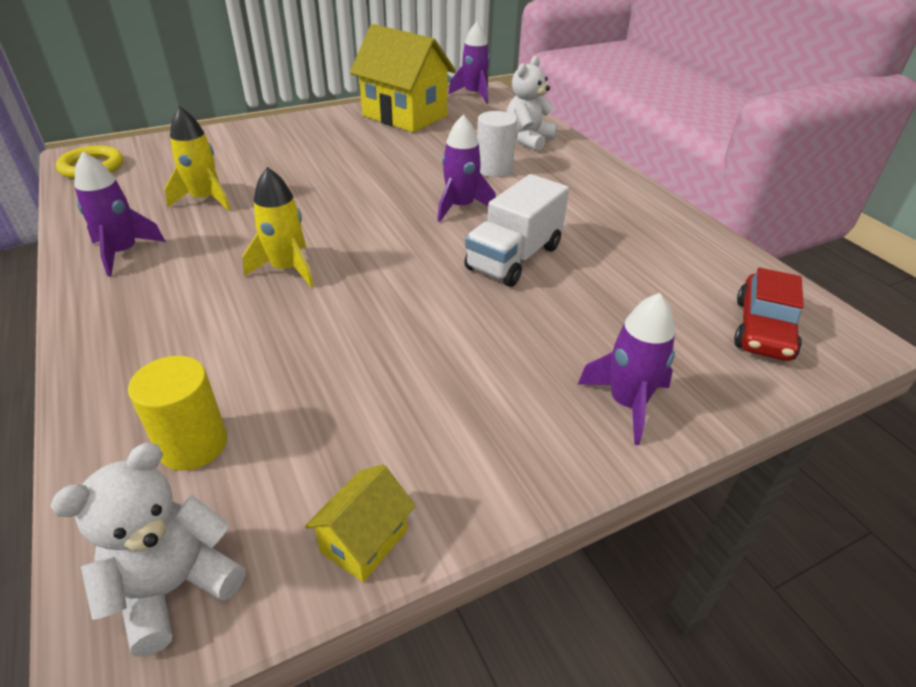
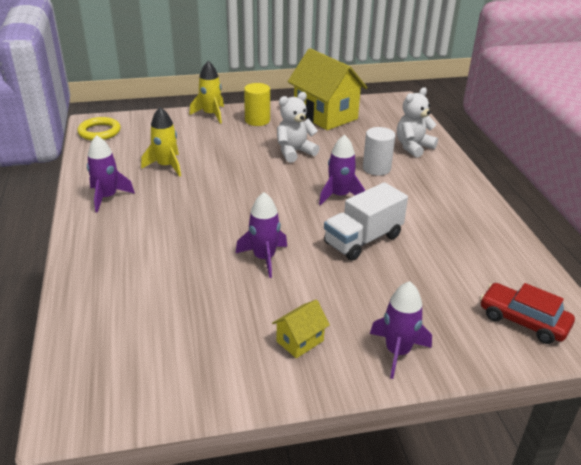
camera: 15 degrees right, 5 degrees down
(174, 587) = (97, 398): white teddy bear -> white teddy bear (294, 152)
(193, 444) = (123, 325): yellow cylinder -> yellow cylinder (257, 120)
(287, 269) = (206, 224): yellow rocket -> yellow rocket (211, 114)
(364, 541) = (204, 397): yellow house -> yellow house (300, 341)
(474, 95) = (386, 102): purple rocket -> purple rocket (264, 258)
(763, 329) = (523, 321): red car -> red car turned 90 degrees clockwise

